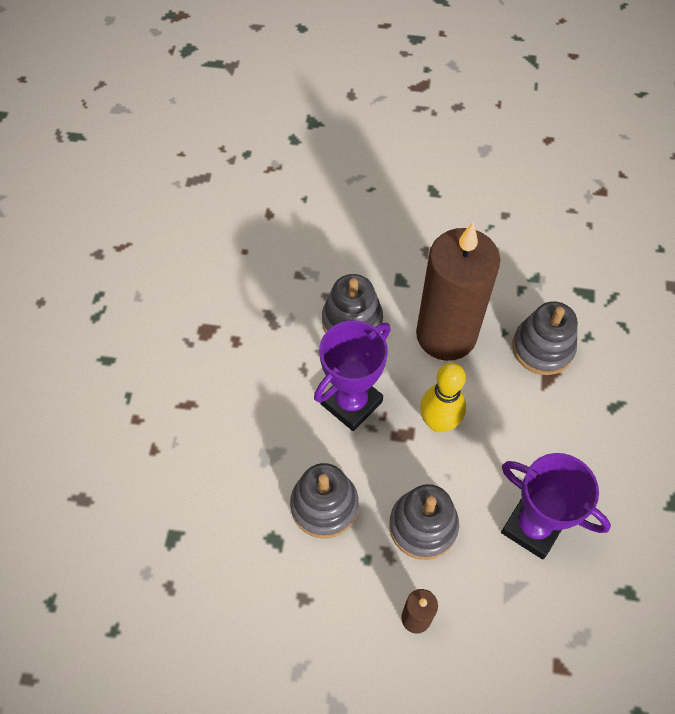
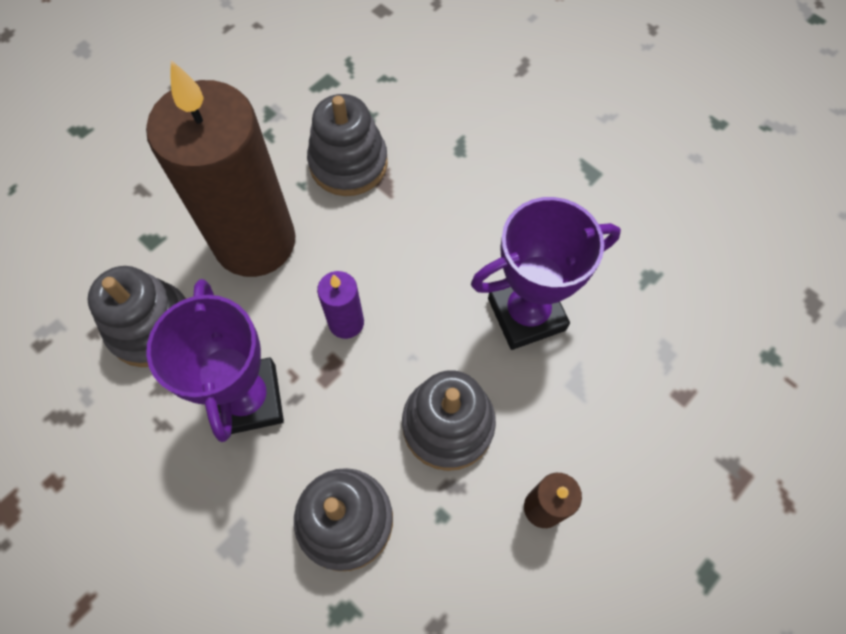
camera: 55 degrees left, 5 degrees up
(438, 422) = (346, 322): yellow bowling pin -> purple candle

